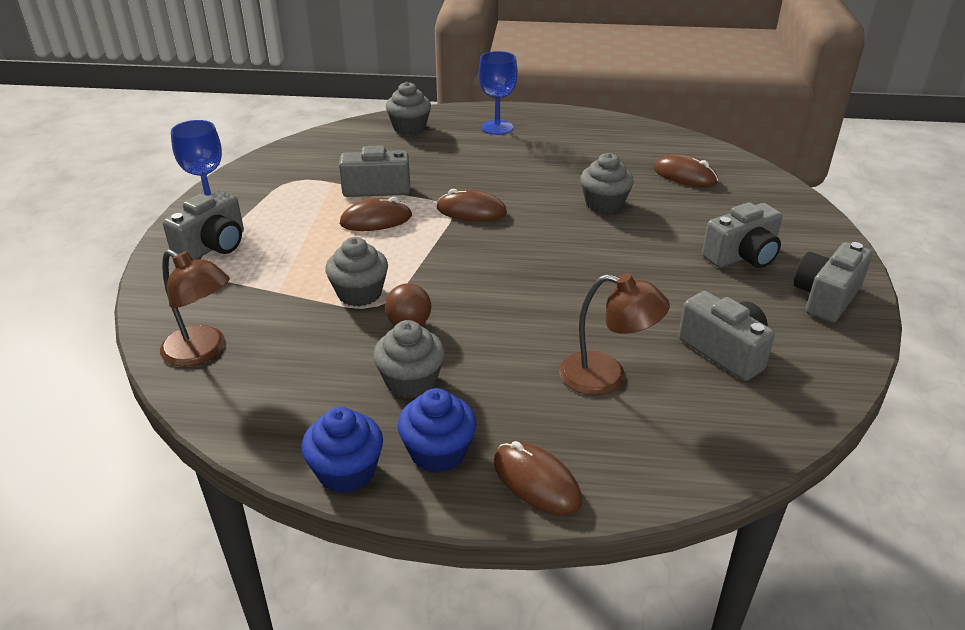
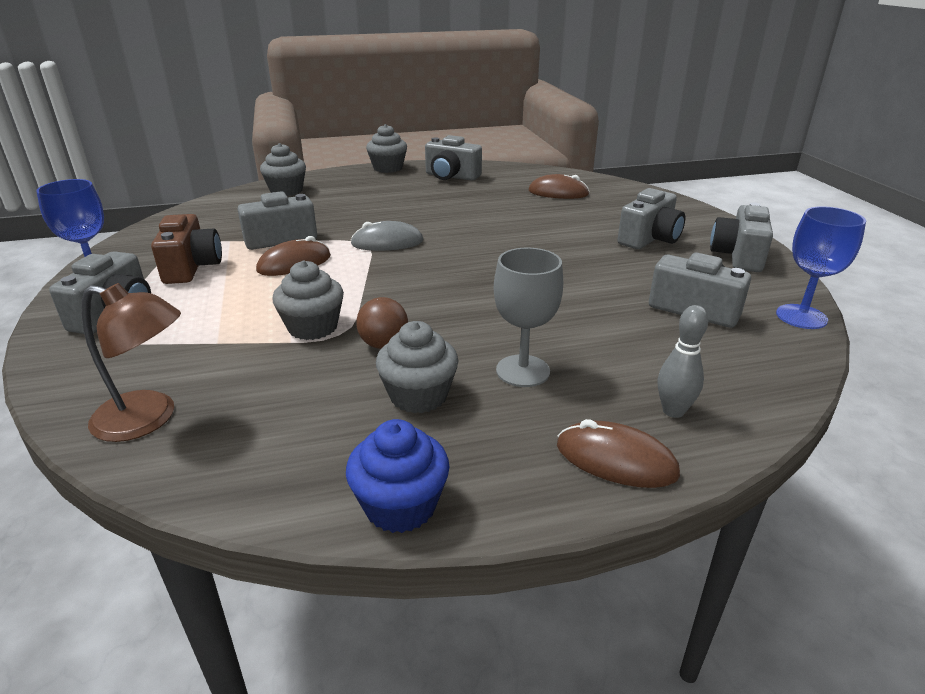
camera: 20 degrees left, 5 degrees down
(289, 207) = (192, 267): none -> brown camera
(438, 452) = (493, 458): blue cupcake -> none
(471, 211) = (387, 242): brown mouse -> grey mouse
(497, 127) = (371, 181): blue goblet -> blue goblet (801, 317)
(512, 379) = (523, 371): none -> grey goblet
(582, 134) = (451, 176): none -> grey camera
(604, 204) = (506, 220): grey cupcake -> grey cupcake (388, 168)
(606, 377) = (610, 350): brown lamp -> none
(619, 451) = (673, 411): none -> grey bowling pin

